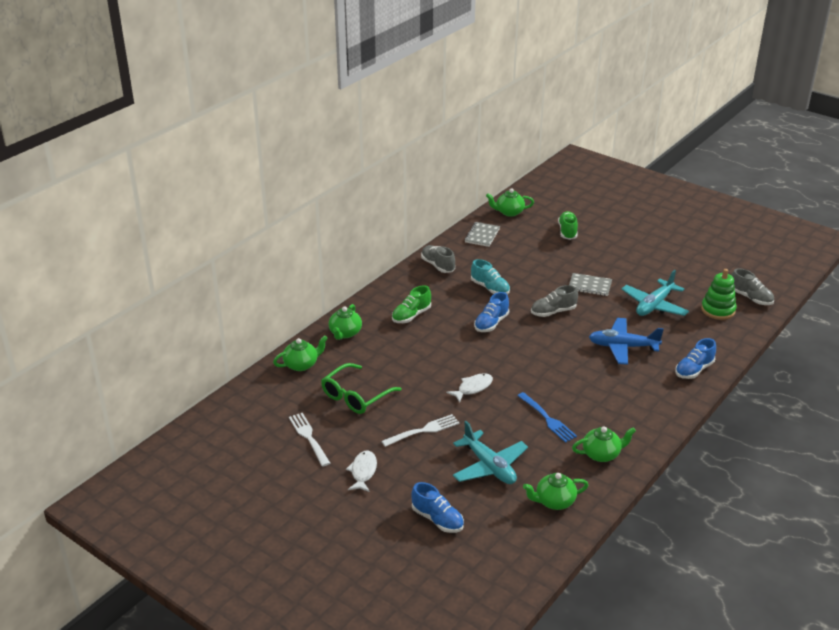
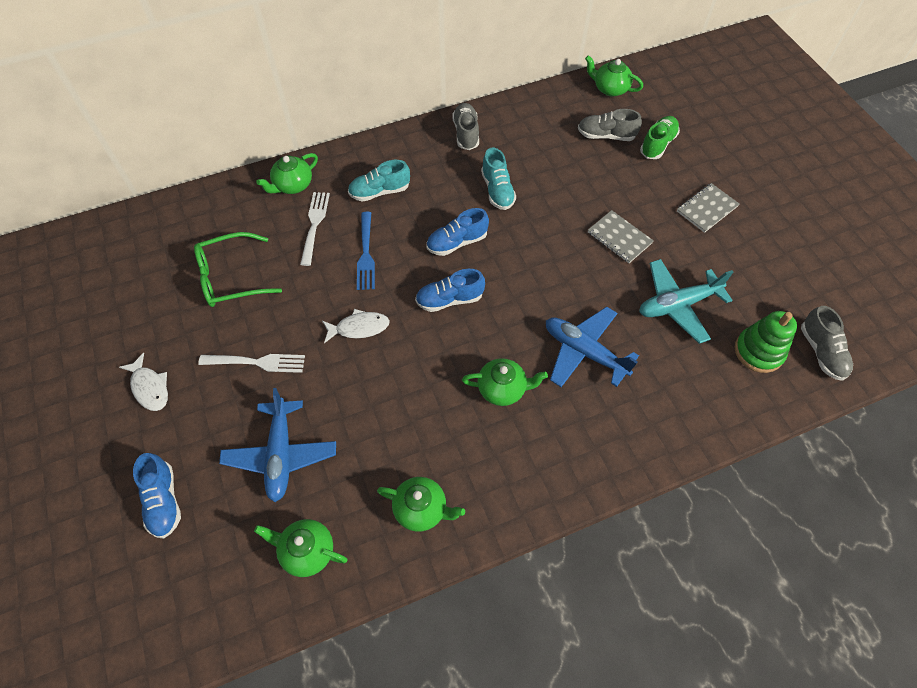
camera: 30 degrees right, 25 degrees up
(301, 365) = (215, 208): green teapot -> green teapot (502, 389)
(309, 438) = (140, 311): white fork -> white fork (315, 225)
(363, 472) = (150, 387): white fish -> white fish turned 105 degrees clockwise
(411, 315) = (379, 192): green shoe -> turquoise shoe
(482, 235) = (551, 110): grey notebook -> grey notebook (707, 209)
(489, 466) = (281, 454): turquoise plane -> blue plane
(547, 419) = (403, 417): blue fork -> blue fork (365, 253)
(553, 312) = (542, 258): grey shoe -> grey shoe (606, 136)
(694, 370) = (647, 435): blue shoe -> blue shoe (449, 299)

